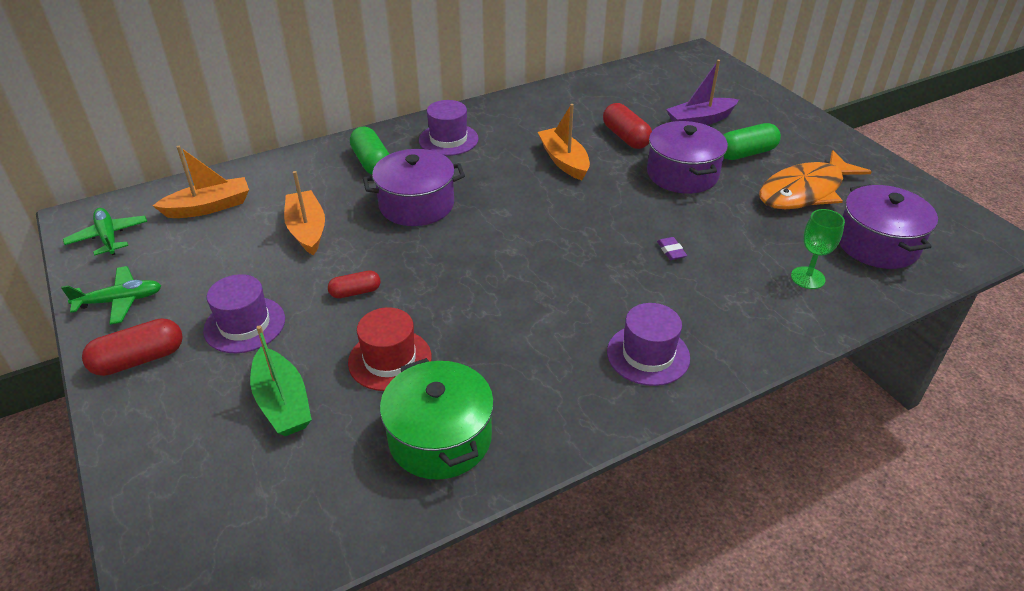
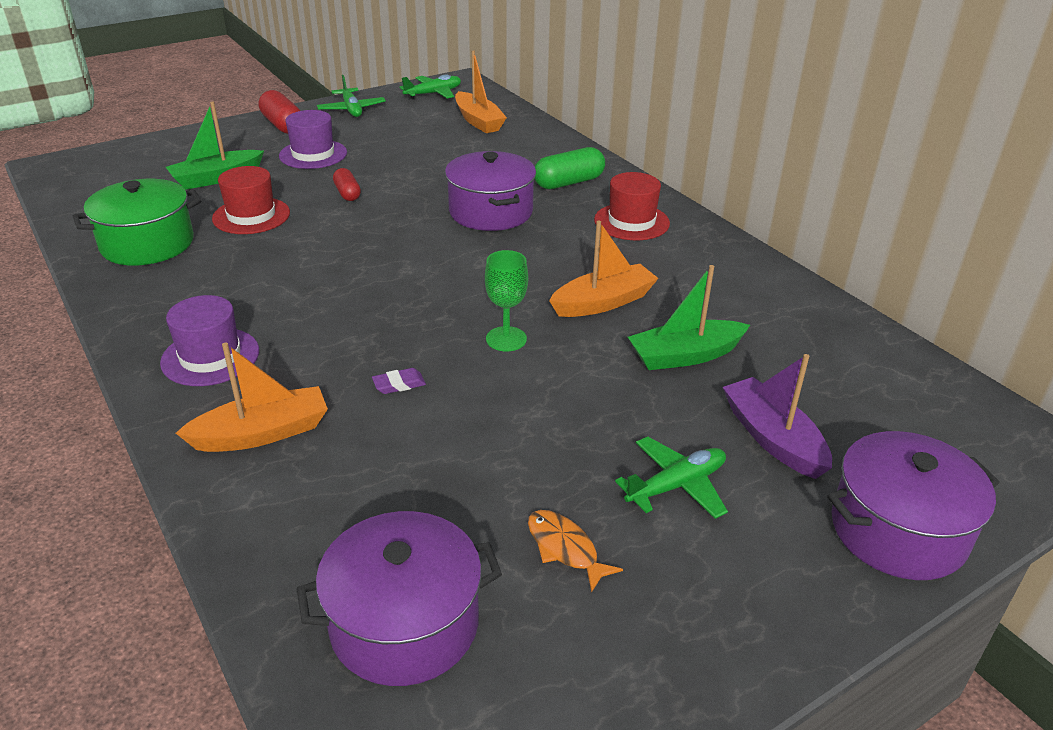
camera: 85 degrees right, 5 degrees down
(307, 230) = (444, 164): orange boat -> orange boat (262, 433)
(448, 139) = (631, 222): purple hat -> red hat
(625, 137) = (685, 356): red capsule -> green boat
(682, 174) = (592, 406): purple pot -> purple pot (898, 530)
(746, 153) = (676, 485): green capsule -> green plane
(805, 191) = (565, 549): orange fish -> orange fish, size x0.46
(808, 278) = (324, 514): green goblet -> green goblet (506, 339)

